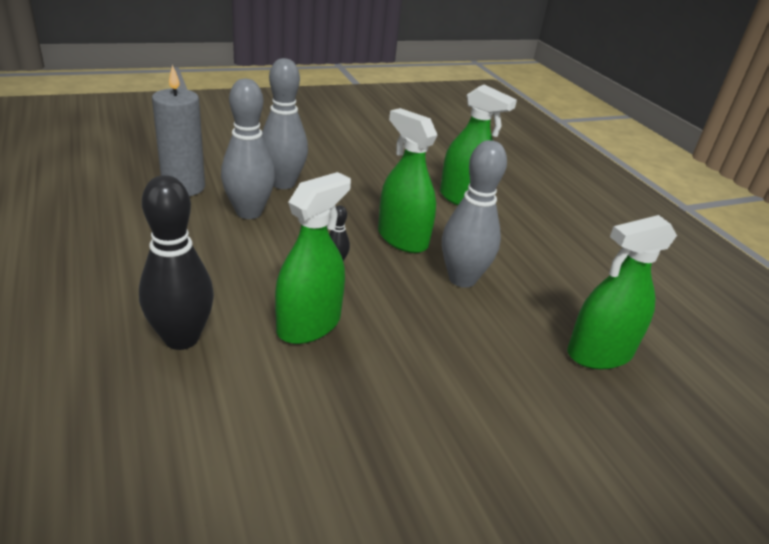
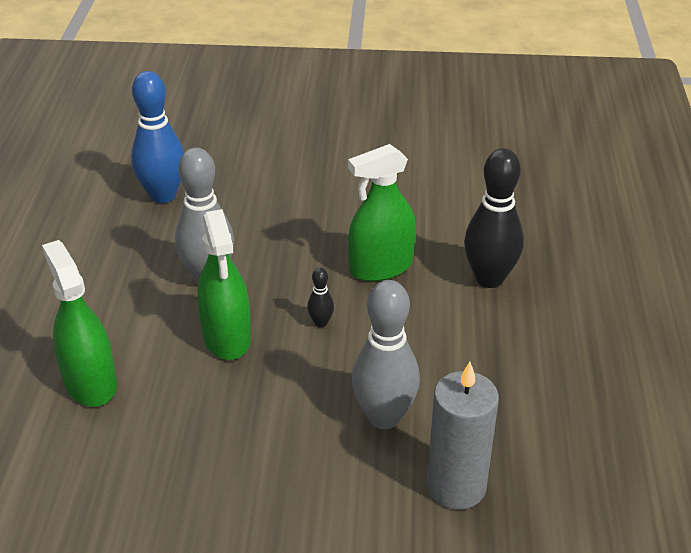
camera: 150 degrees left, 5 degrees up
(283, 183) = (316, 467): grey bowling pin -> none
(599, 353) = (163, 195): green spray bottle -> blue bowling pin

